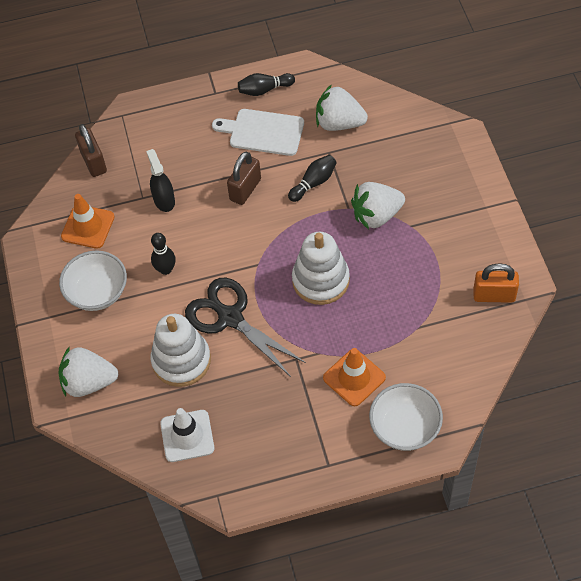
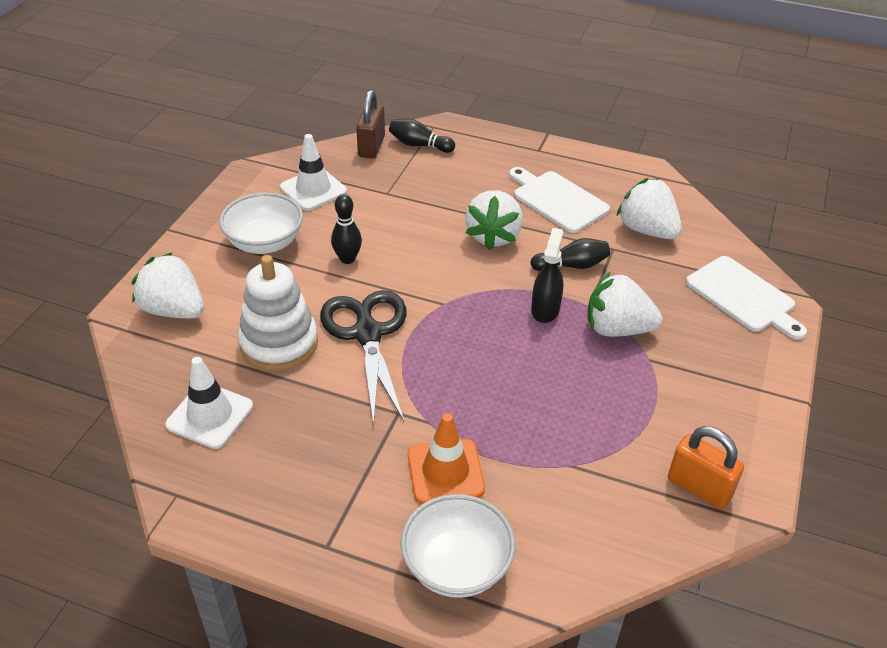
camera: 30 degrees right, 15 degrees down
(88, 227) = (313, 189): orange traffic cone -> white traffic cone
(164, 200) = (405, 205): black spray bottle -> black spray bottle (545, 309)
(245, 189) = (493, 236): brown padlock -> white strawberry
(264, 89) = (591, 169): black bowling pin -> black bowling pin (419, 145)
(320, 280) = (497, 354): white stacking toy -> none
(433, 142) = (743, 297): none -> white cutting board

